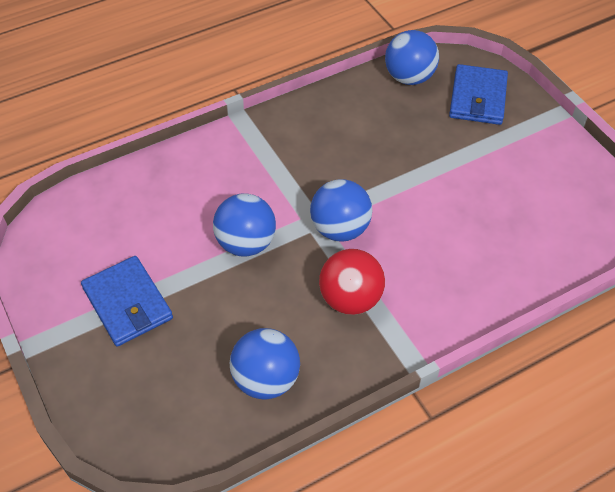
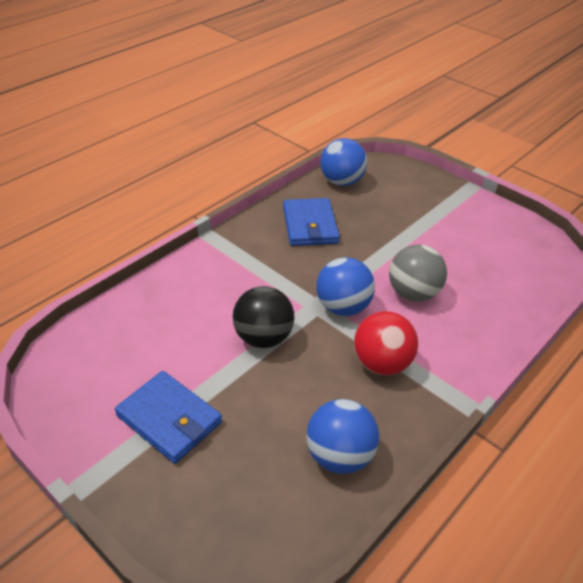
camera: 20 degrees left, 10 degrees down
(246, 243) = (263, 338): blue ball -> black ball
(422, 230) = (413, 293): none -> grey ball
(478, 98) = (404, 187): blue wallet -> blue wallet (310, 225)

